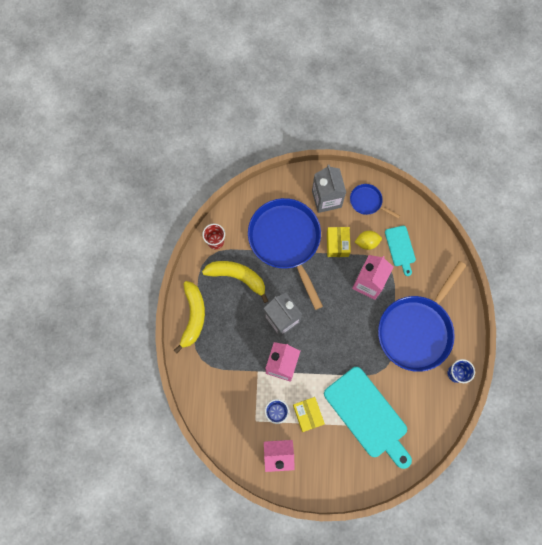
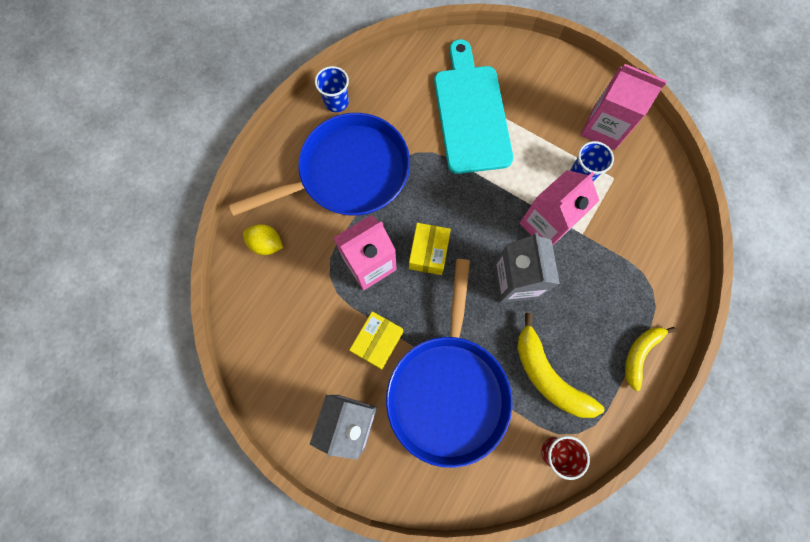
camera: 150 degrees left, 0 degrees up
(193, 316) = (639, 354): yellow banana -> yellow banana, size x0.65
(308, 414) = (544, 151): yellow box -> yellow box (428, 252)
(367, 202) = (294, 381): blue pan -> none
(367, 242) = (335, 320): yellow lemon -> yellow lemon (266, 244)
(400, 248) = (295, 286): turquoise cutting board -> none

